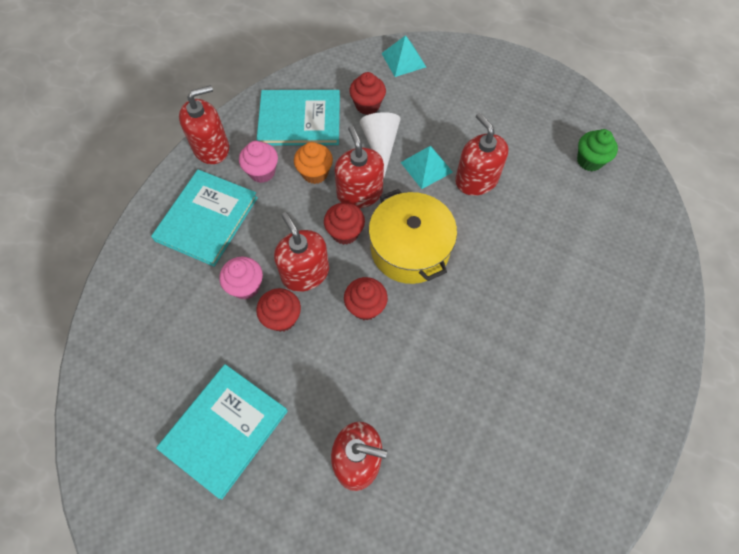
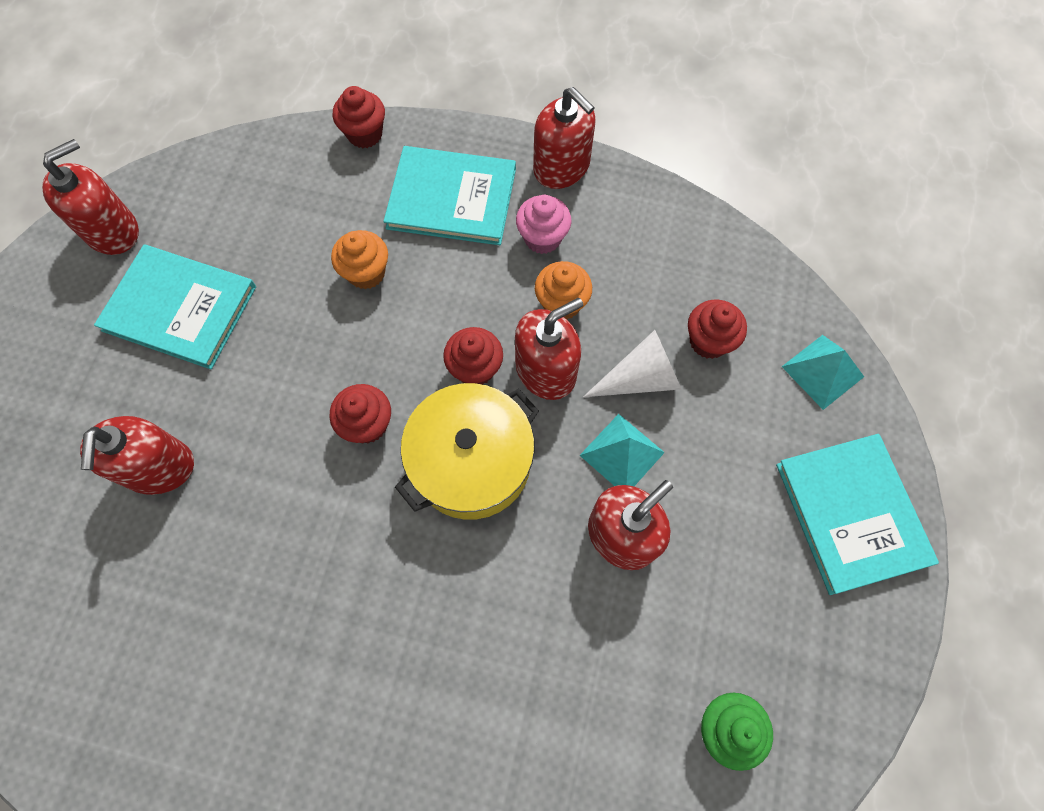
camera: 75 degrees right, 5 degrees up
(246, 286) = (366, 273): pink cupcake -> orange cupcake
(282, 318) = (331, 327): red cupcake -> red cupcake (365, 134)
(300, 120) = (646, 258): turquoise book -> turquoise book (851, 513)
(305, 273) = (401, 336): red soap dispenser -> red soap dispenser (112, 231)

